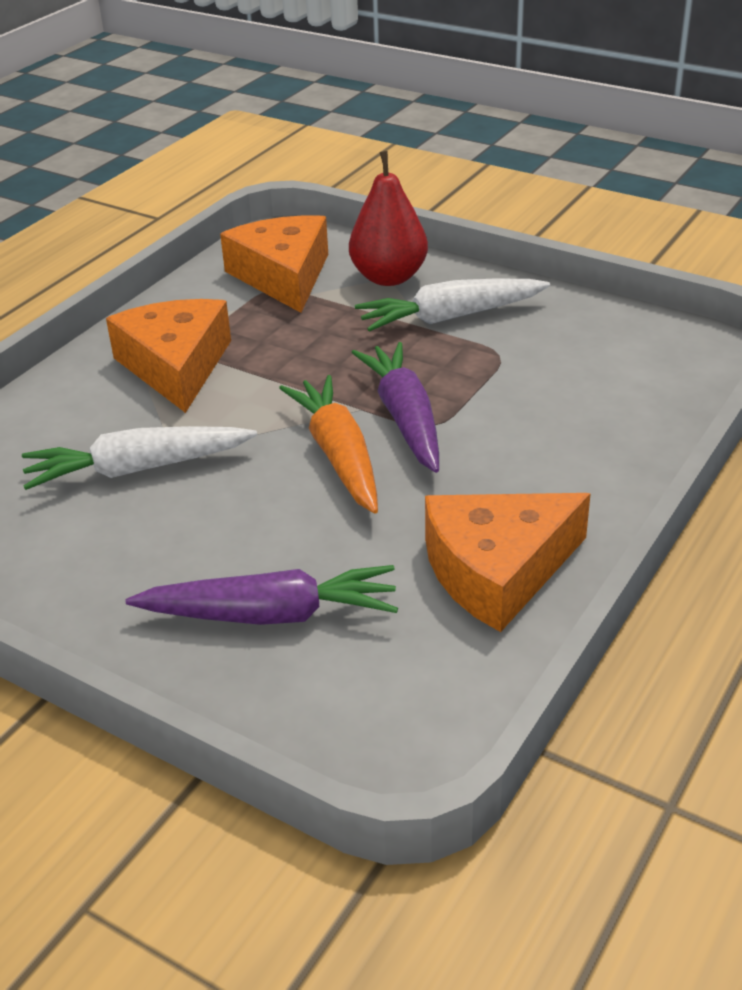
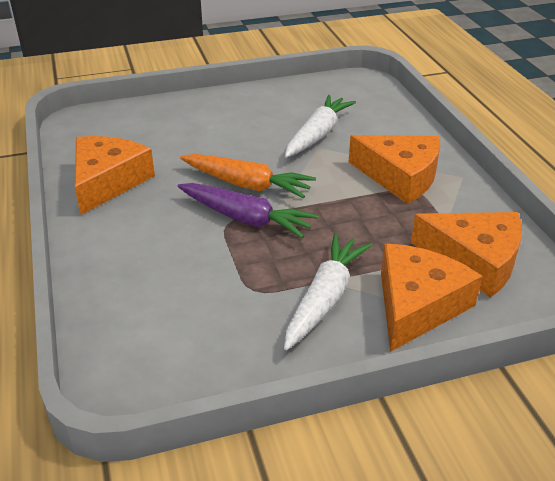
camera: 130 degrees right, 0 degrees up
(271, 614) = (178, 126): purple carrot -> none
(389, 277) = (417, 305): red pear -> orange cheese

